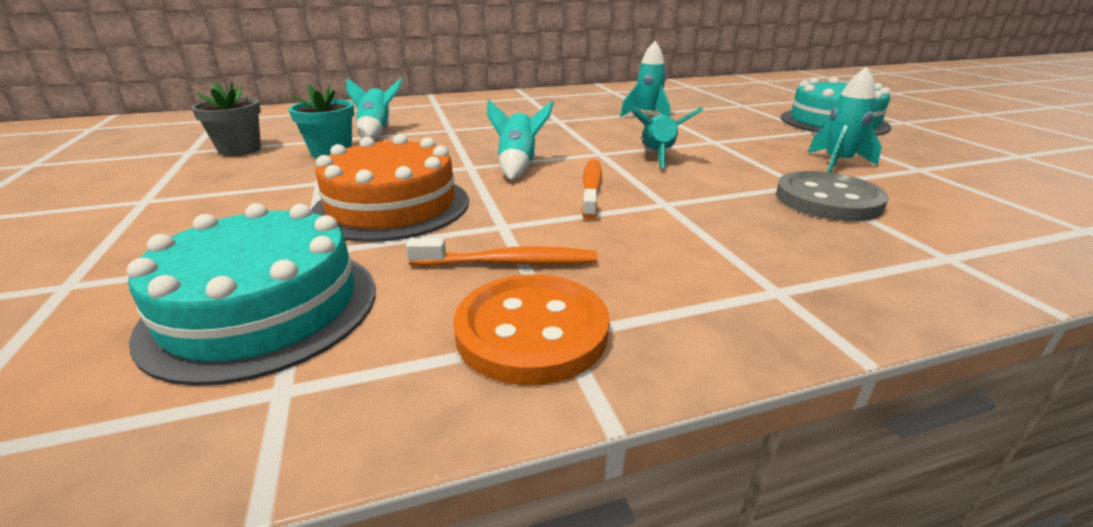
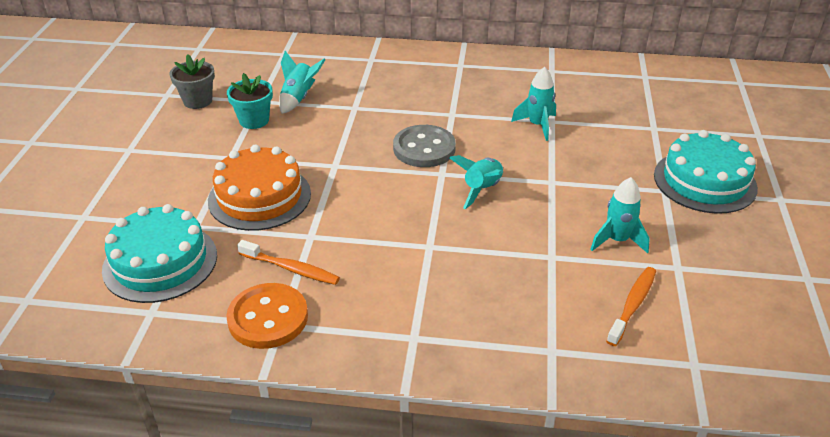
camera: 25 degrees right, 10 degrees up
(518, 165) = (368, 173): turquoise rocket -> none
(591, 188) = (395, 215): orange toothbrush -> orange toothbrush (632, 305)
(827, 200) = (548, 278): grey button -> grey button (424, 148)

